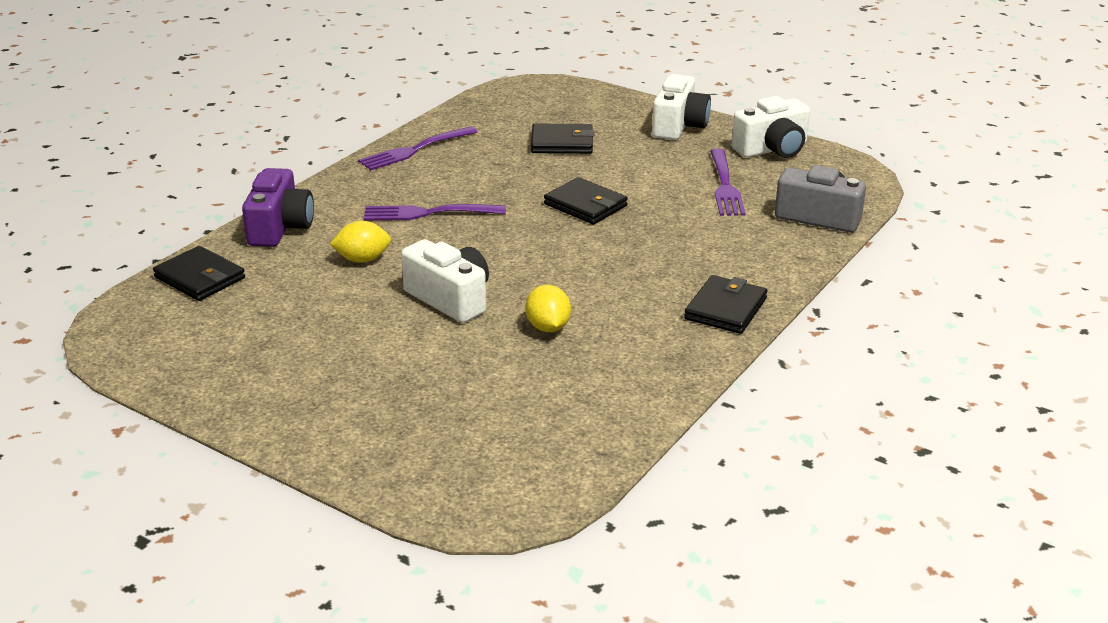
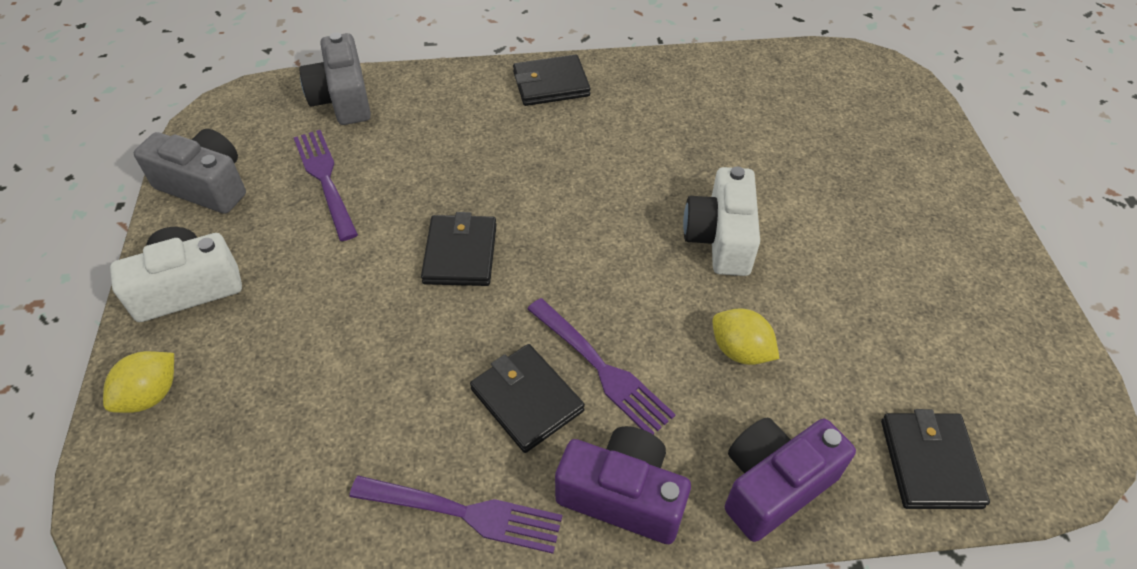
camera: 130 degrees left, 20 degrees up
(351, 188) = (622, 495): none -> purple camera
(548, 327) = (686, 157): yellow lemon -> yellow lemon (151, 395)
(562, 143) = (319, 367): black wallet -> black wallet (527, 400)
(724, 185) = (326, 180): purple fork -> purple fork turned 75 degrees counterclockwise
(772, 149) = (205, 186): white camera -> grey camera

